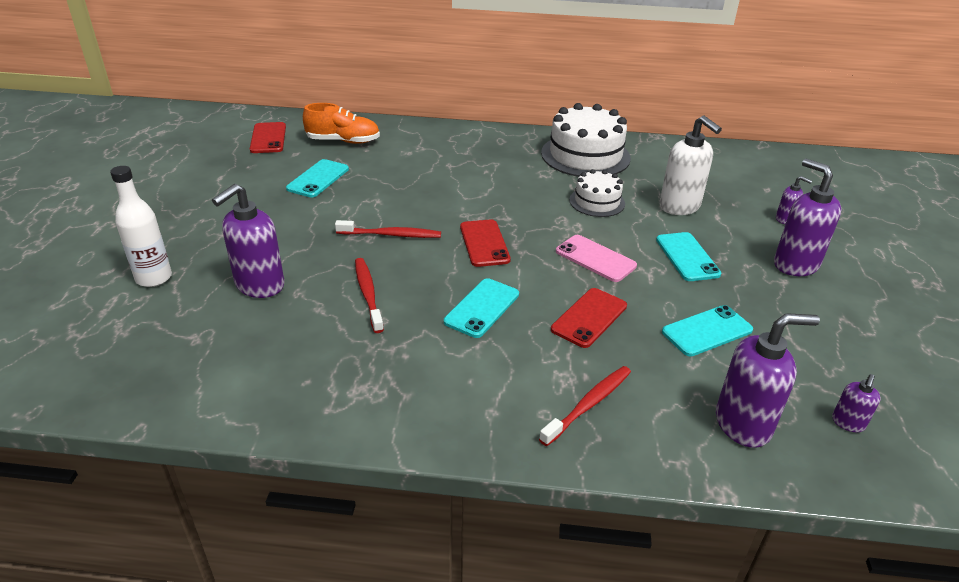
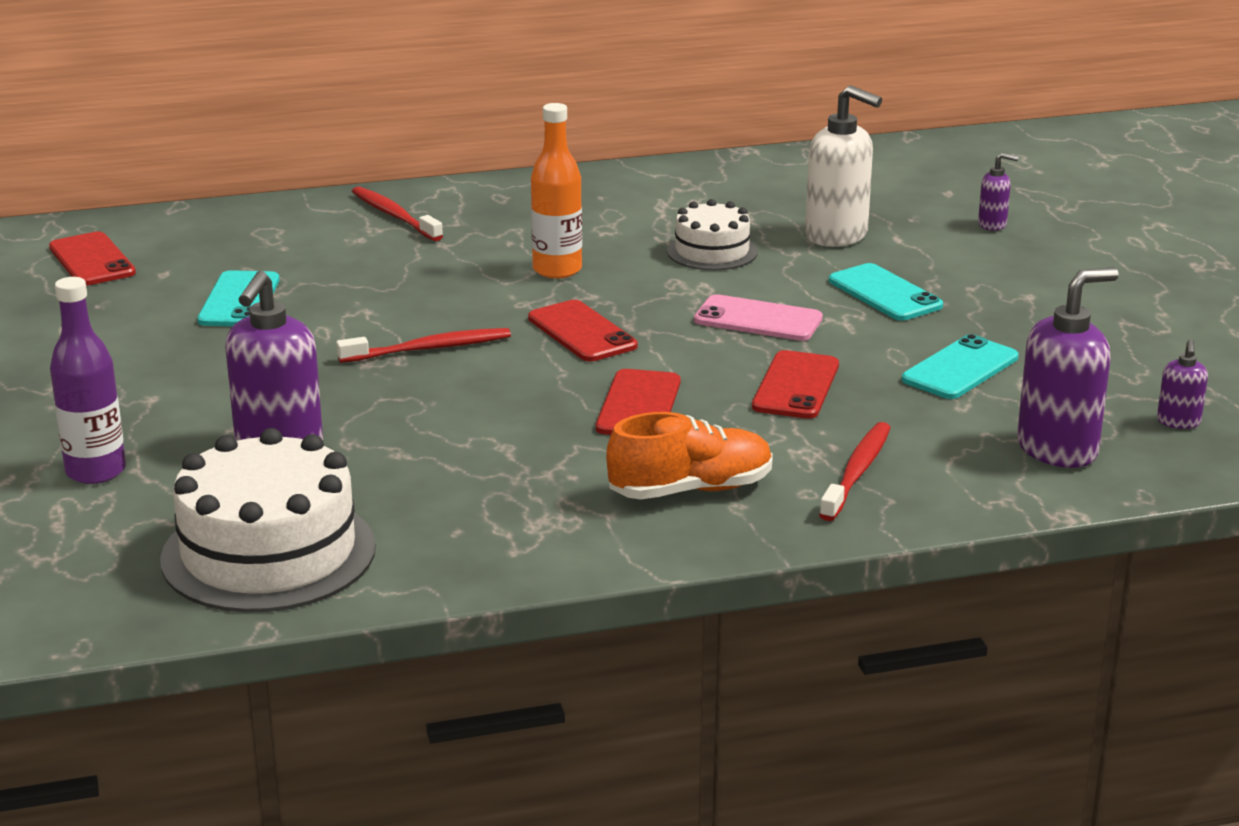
camera: 20 degrees left, 10 degrees down
(154, 278) = (96, 471): white bottle -> purple bottle
(343, 141) = (231, 242): orange shoe -> orange shoe (690, 490)
(368, 294) = (458, 423): red toothbrush -> red toothbrush (395, 216)
(482, 308) = (638, 405): turquoise phone -> red phone
(499, 195) = (557, 270): none -> orange bottle
(585, 155) = (651, 195): white cake -> white cake (268, 553)
(795, 264) = (1034, 275): purple soap dispenser -> none

